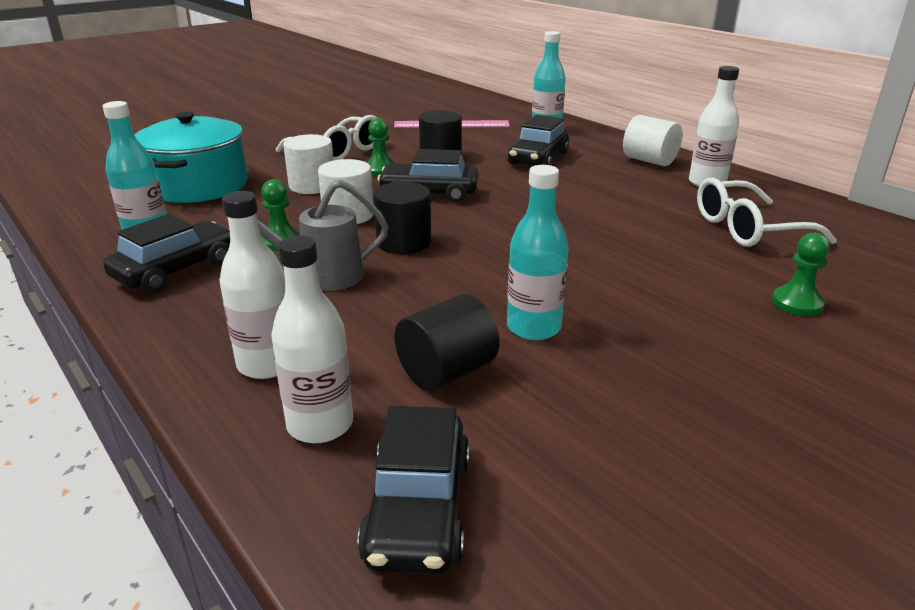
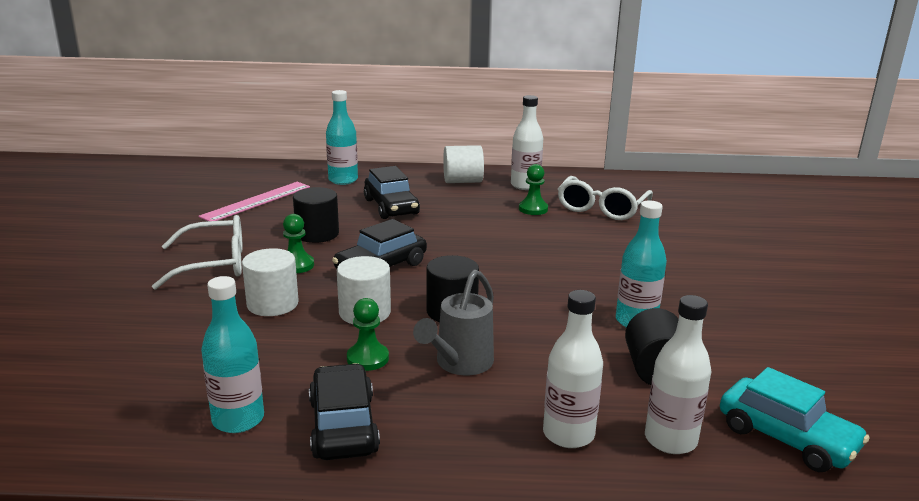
camera: 50 degrees left, 5 degrees down
(198, 186) = (159, 355): turquoise pot -> none
(419, 508) = (786, 438): black car -> turquoise car
(797, 303) = (698, 242): green pawn -> green pawn (533, 209)

